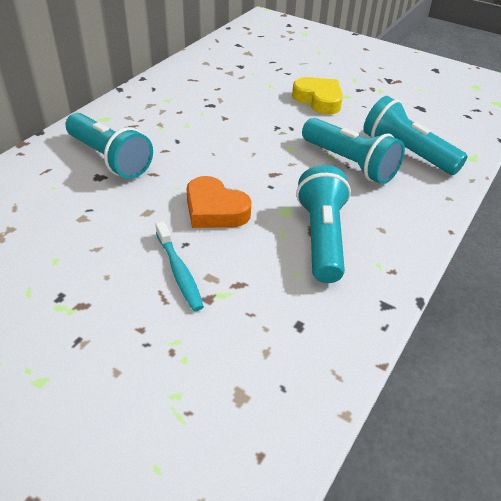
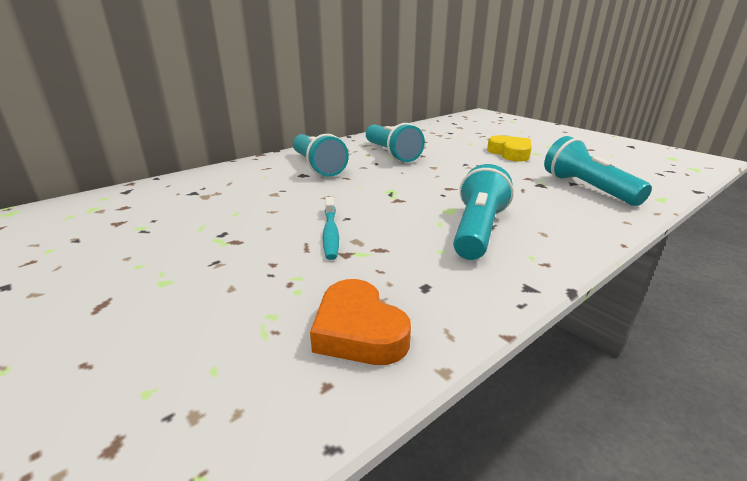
camera: 20 degrees right, 15 degrees down
(215, 210) = (385, 202): orange heart -> orange heart (358, 331)
(349, 163) = (525, 189): turquoise flashlight -> turquoise flashlight (391, 154)

